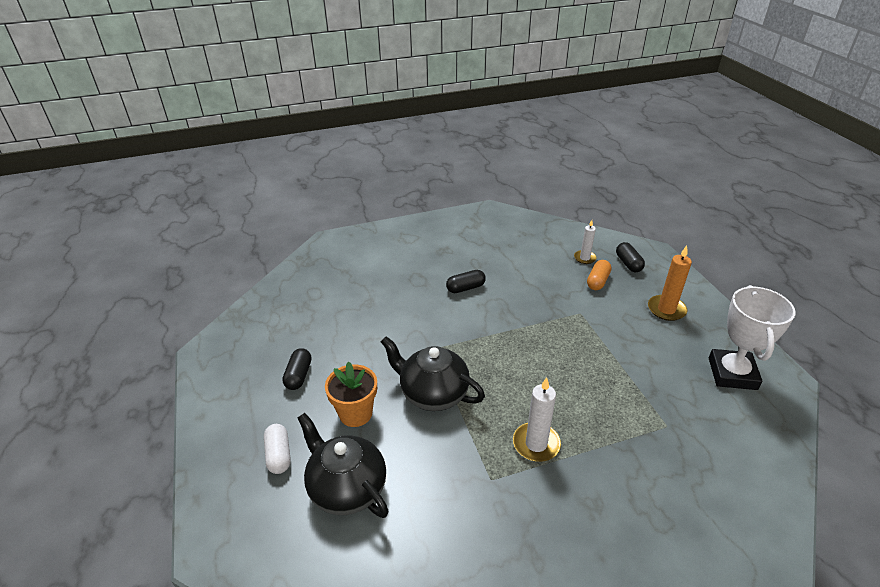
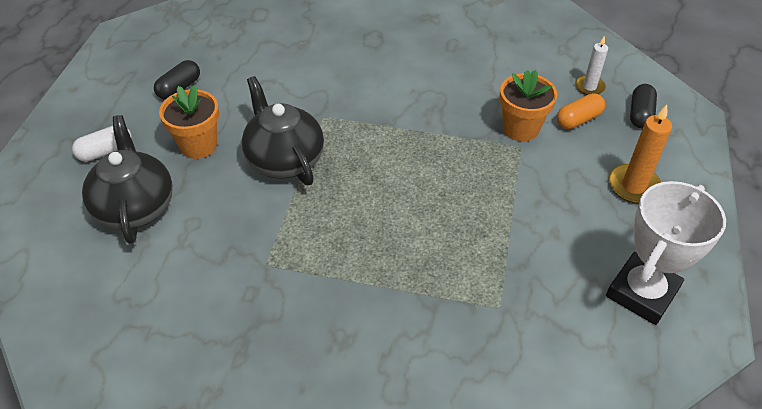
camera: 30 degrees right, 10 degrees up
(279, 455) = (105, 151): white capsule -> white capsule turned 45 degrees clockwise
(465, 288) = (415, 67): black capsule -> none
(536, 444) = (339, 254): white candle -> none
(570, 301) = (521, 129): none -> orange flower pot

